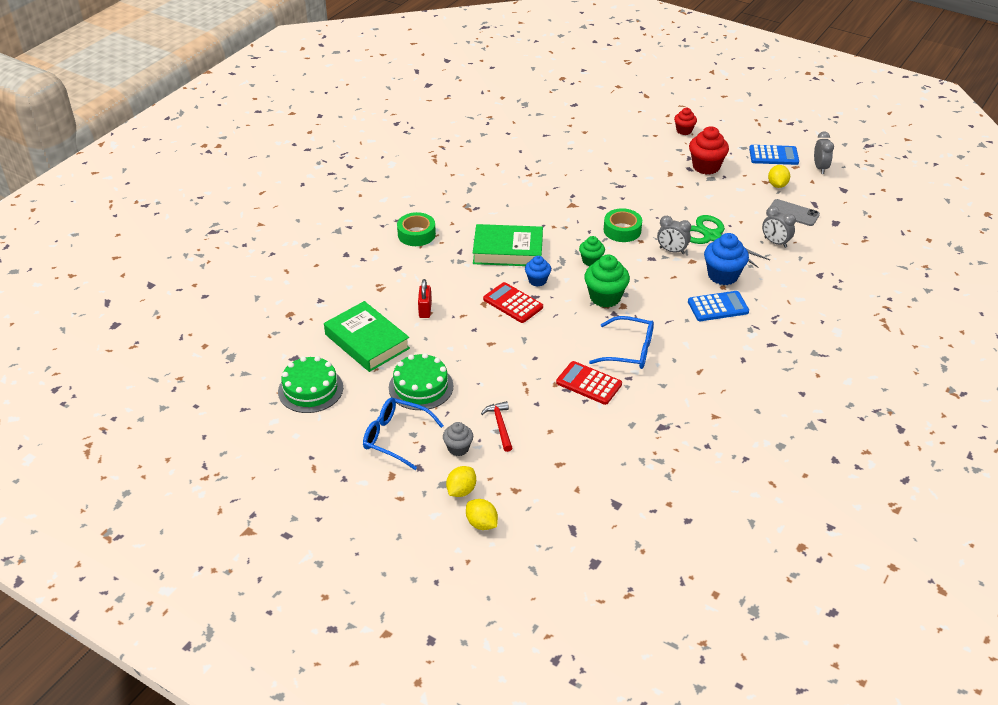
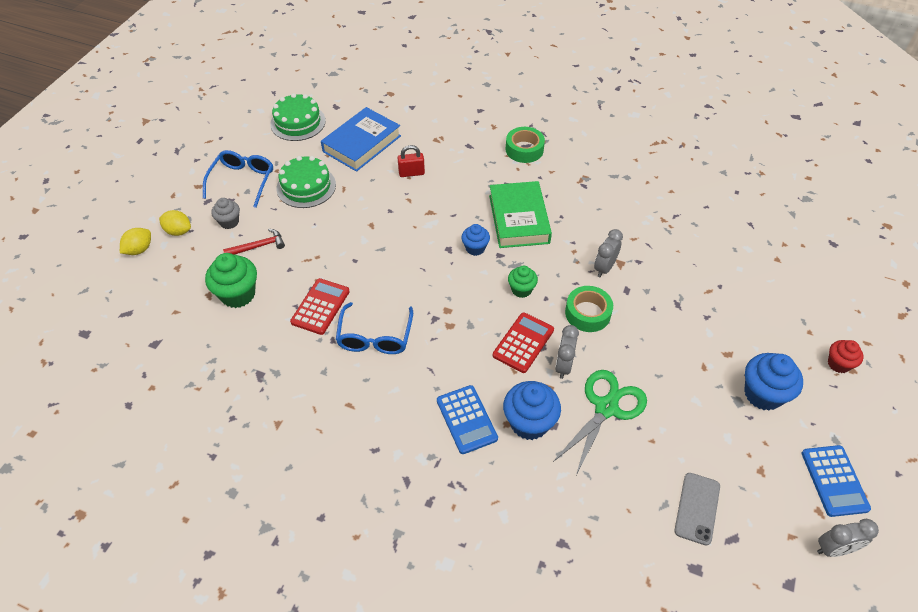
camera: 80 degrees right, 10 degrees up
(367, 341) = (362, 144): green book -> blue book
(513, 303) = (434, 233): red calculator -> red calculator (523, 343)
(605, 297) = (460, 308): green cupcake -> green cupcake (238, 294)
(706, 167) = (763, 394): red cupcake -> blue cupcake
(775, 242) = (618, 484): grey clock -> grey clock (604, 268)
(777, 185) = (759, 486): yellow lemon -> none

